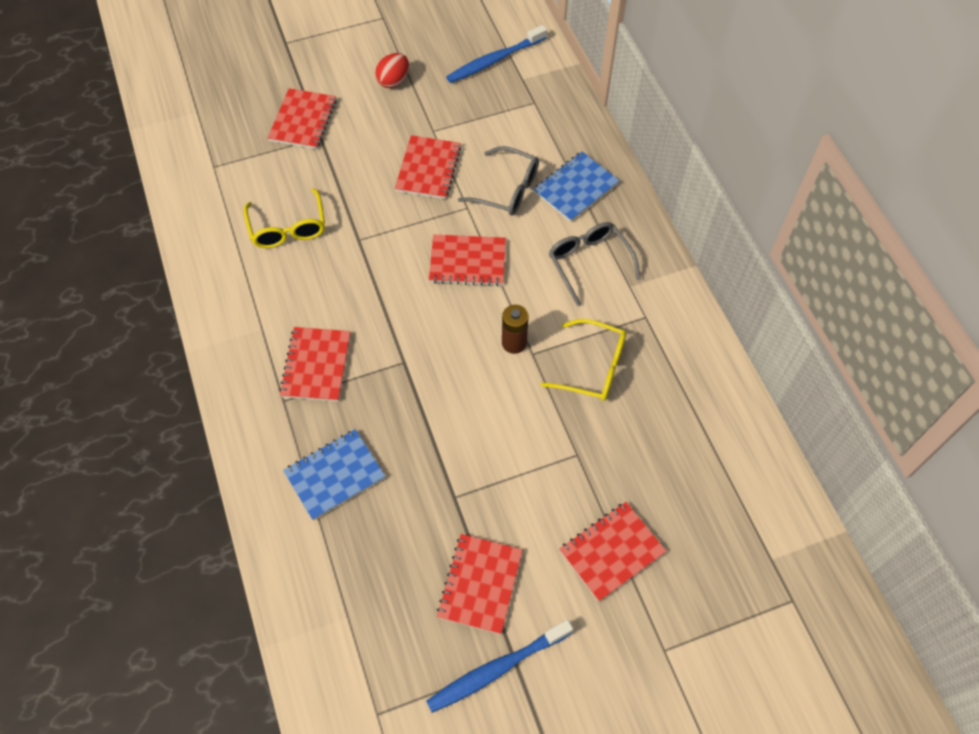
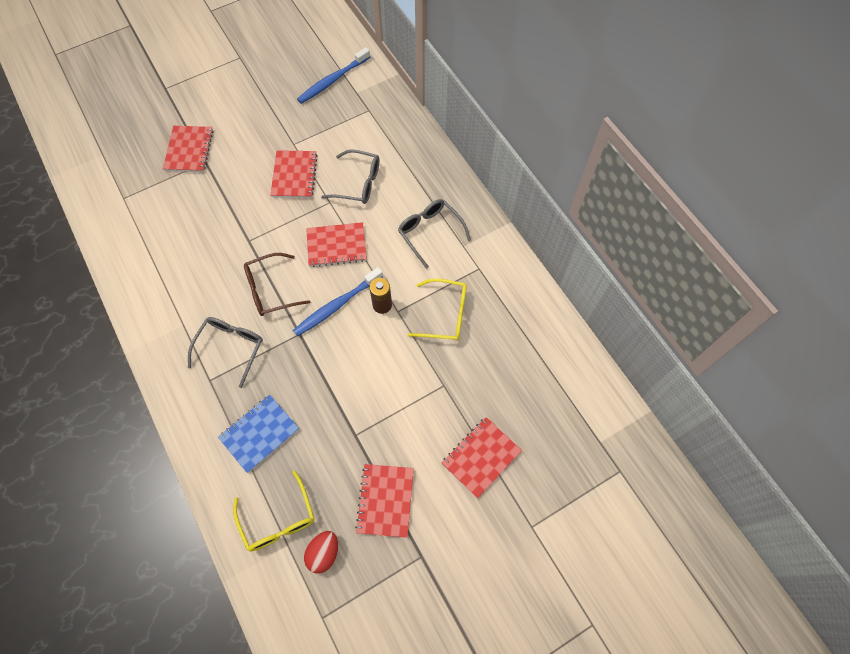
camera: 10 degrees left, 5 degrees up
(288, 228) = (191, 240): yellow glasses -> yellow glasses (278, 520)
(316, 365) = (231, 347): red notebook -> grey glasses
(376, 303) = (270, 290): none -> brown glasses
(393, 81) = (256, 108): red egg -> red egg (324, 553)
(497, 668) = (408, 564): blue toothbrush -> blue toothbrush (337, 305)
(575, 188) = (410, 174): blue notebook -> none

